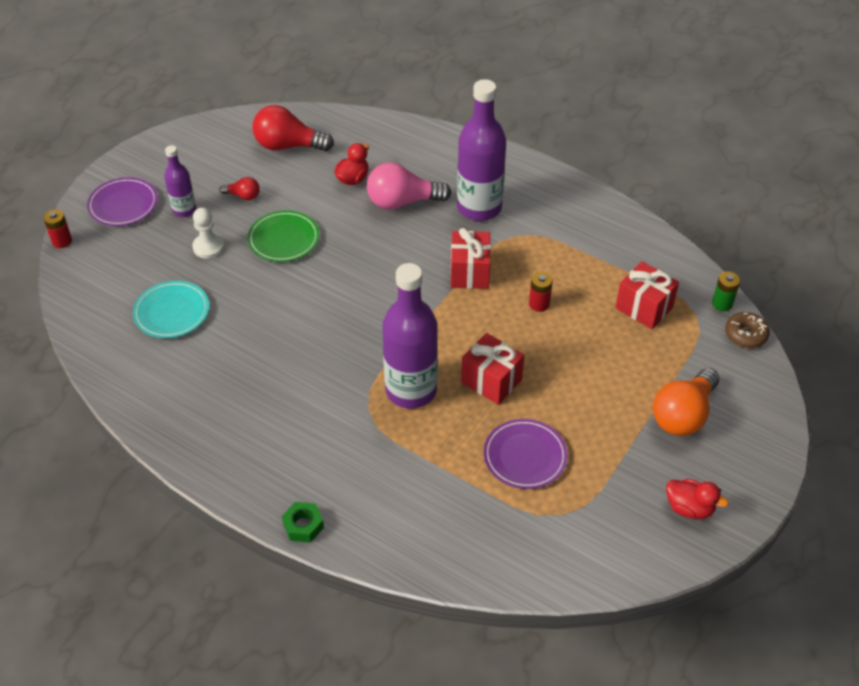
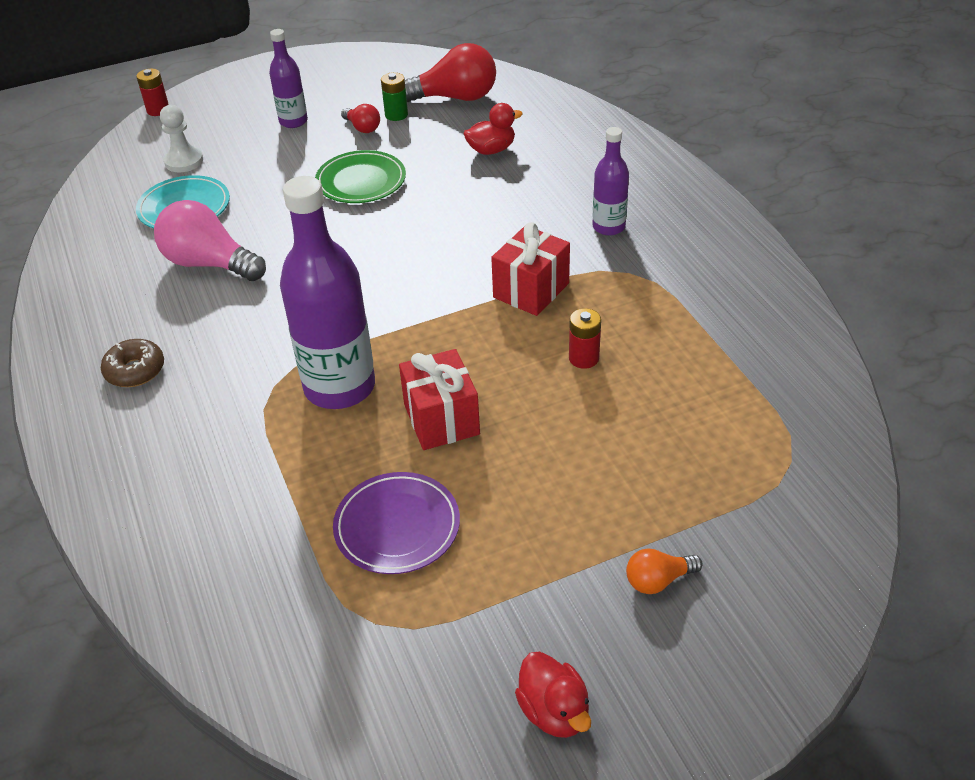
camera: 35 degrees right, 5 degrees down
(123, 205) = (243, 98): purple plate -> none
(208, 247) = (281, 162): white pawn -> white pawn (184, 161)
(288, 146) = (455, 98): red light bulb -> red light bulb turned 135 degrees clockwise
(303, 526) = (82, 476): green nut -> none
(402, 202) = (524, 190): pink light bulb -> pink light bulb (209, 264)
(479, 207) = (608, 227): purple bottle -> purple bottle, size x0.53
(644, 308) = (722, 420): red gift -> none
(683, 415) = (658, 580): orange light bulb -> orange light bulb, size x0.50
(722, 303) = (844, 463): green battery -> green battery (396, 115)
(745, 335) = (847, 519): brown donut -> brown donut (135, 370)

